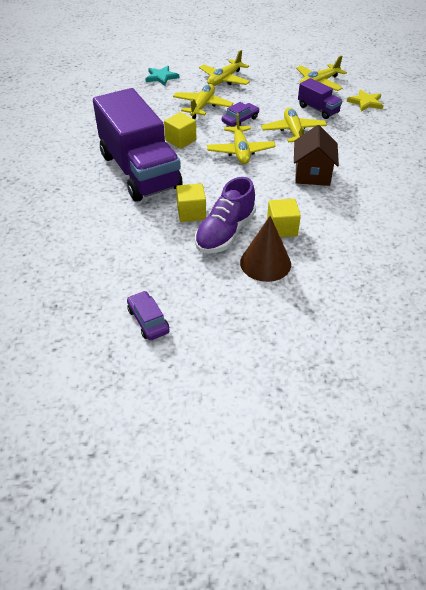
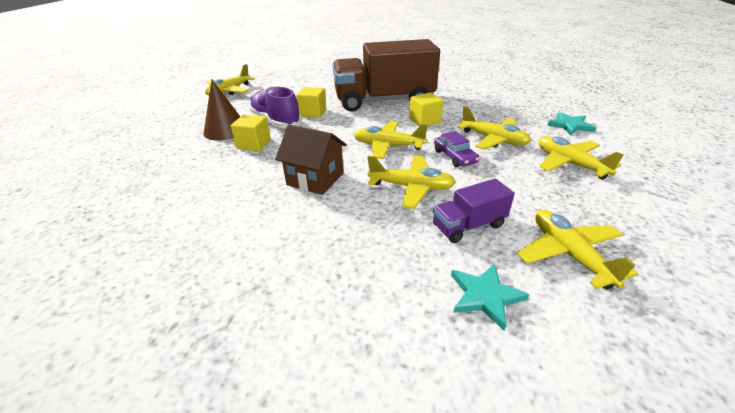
camera: 110 degrees right, 10 degrees down
(139, 171) = (384, 101): purple truck -> brown truck
(148, 320) = (229, 91): purple car -> yellow plane
(365, 102) = (485, 296): yellow star -> turquoise star

